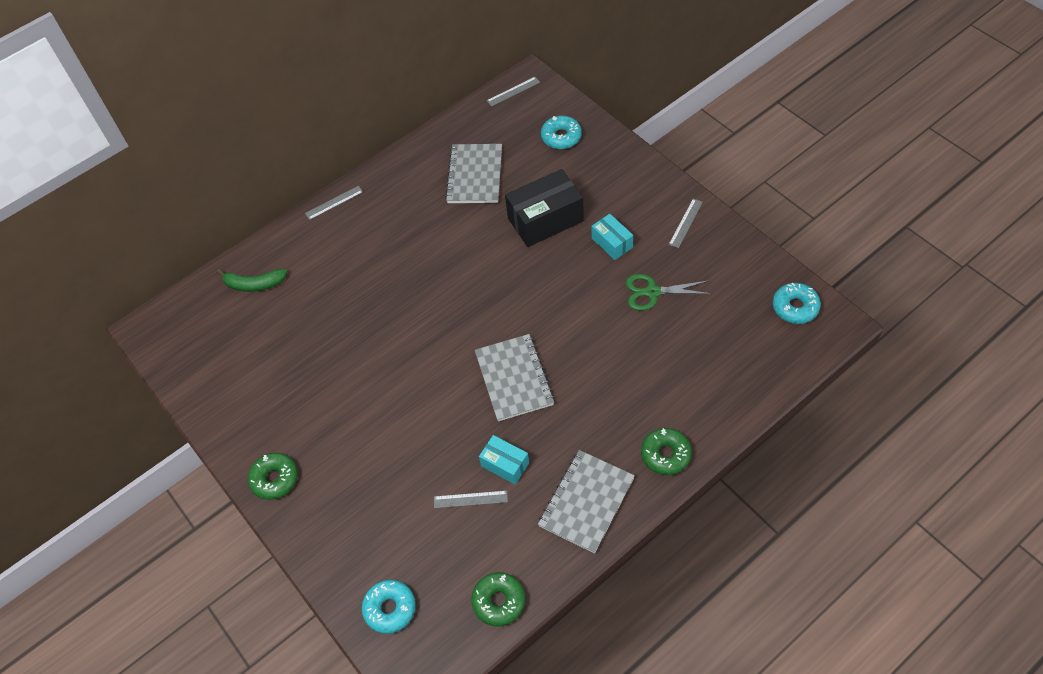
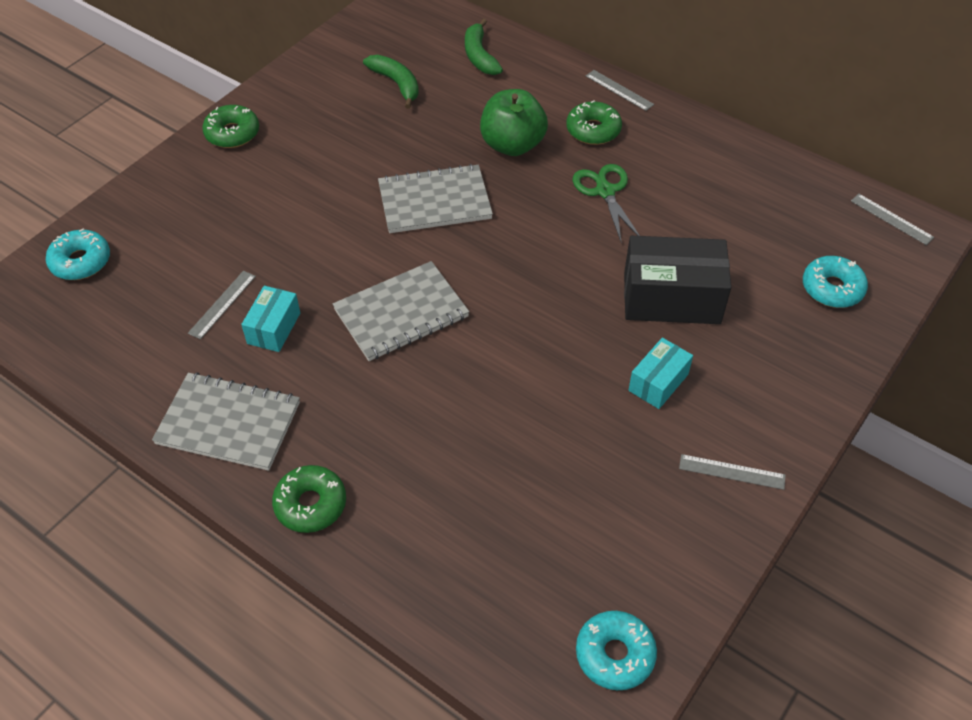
camera: 70 degrees right, 5 degrees down
(263, 347) = (397, 84): none -> green banana
(367, 280) = (512, 145): none -> green apple
(470, 499) = (222, 304): grey ruler -> grey ruler turned 45 degrees clockwise
(475, 175) = (718, 209): grey notebook -> grey notebook (434, 201)
(499, 601) = (89, 358): green donut -> green donut (593, 130)
(545, 220) = (671, 298): black box -> black box turned 45 degrees counterclockwise
(652, 292) = (585, 447): green scissors -> green scissors (605, 191)

